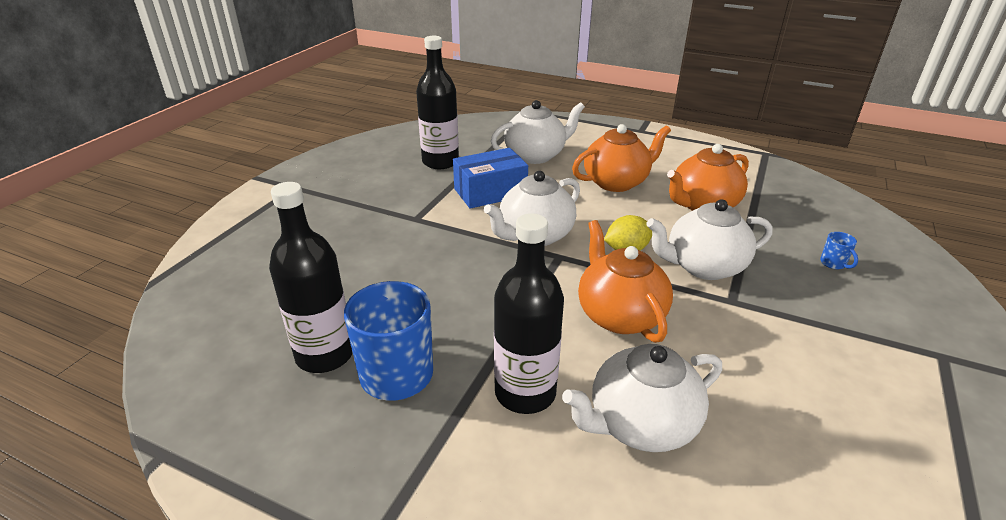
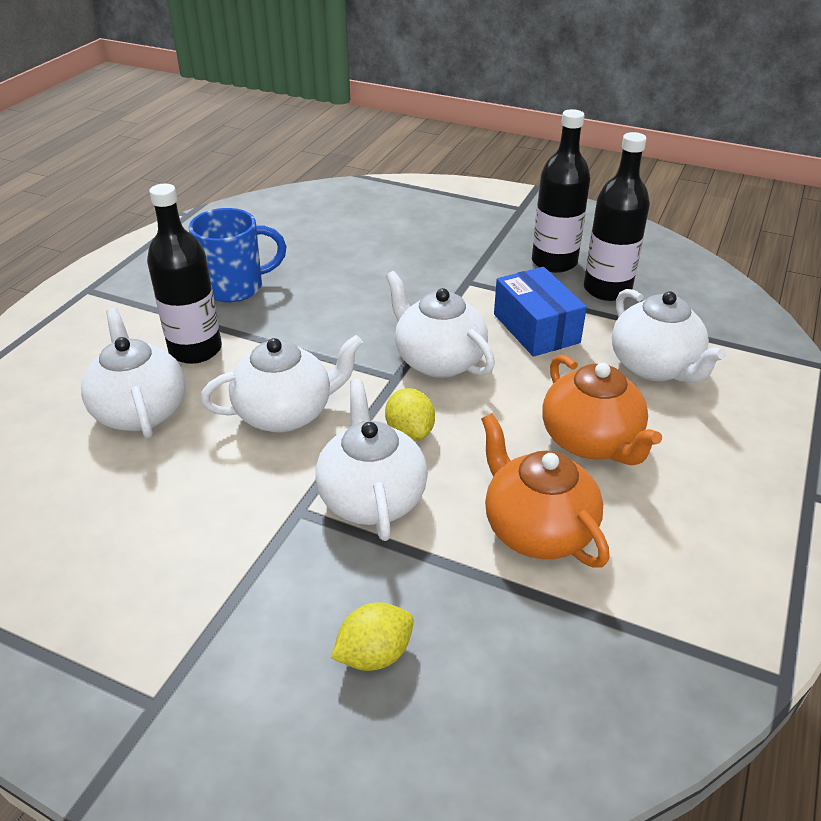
camera: 90 degrees right, 5 degrees up
(325, 355) = (263, 255): black bottle -> black bottle (554, 262)
(619, 315) = (286, 413): orange teapot -> white teapot
(833, 263) = (374, 654): blue mug -> yellow lemon

